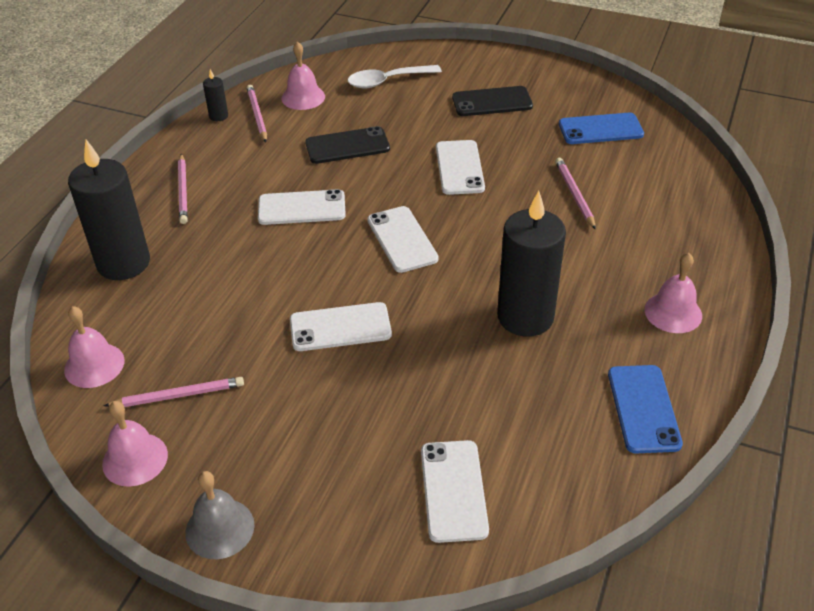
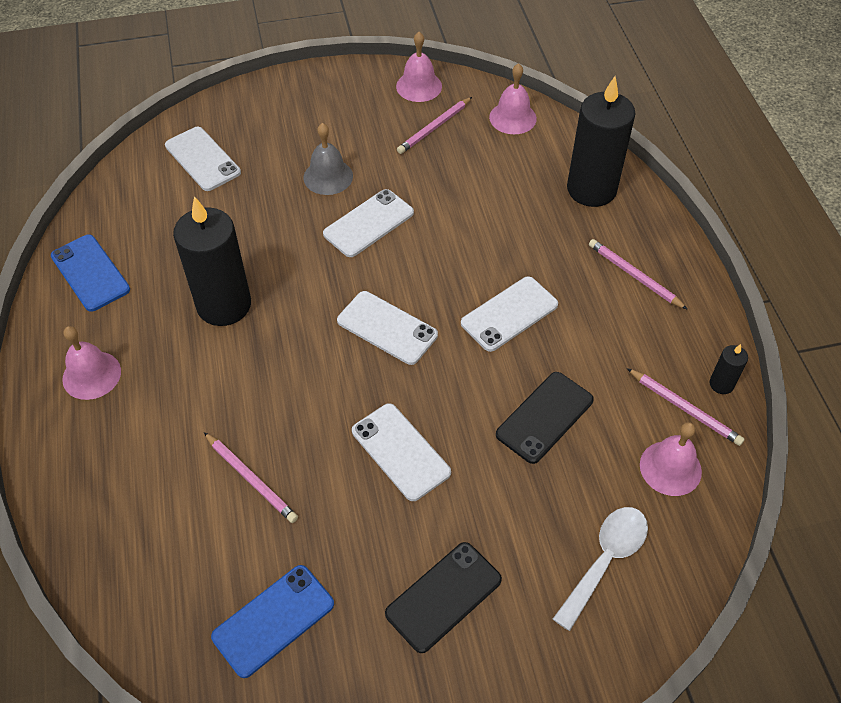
camera: 145 degrees right, 10 degrees up
(220, 528) = (330, 80): grey bell -> grey bell (328, 176)

